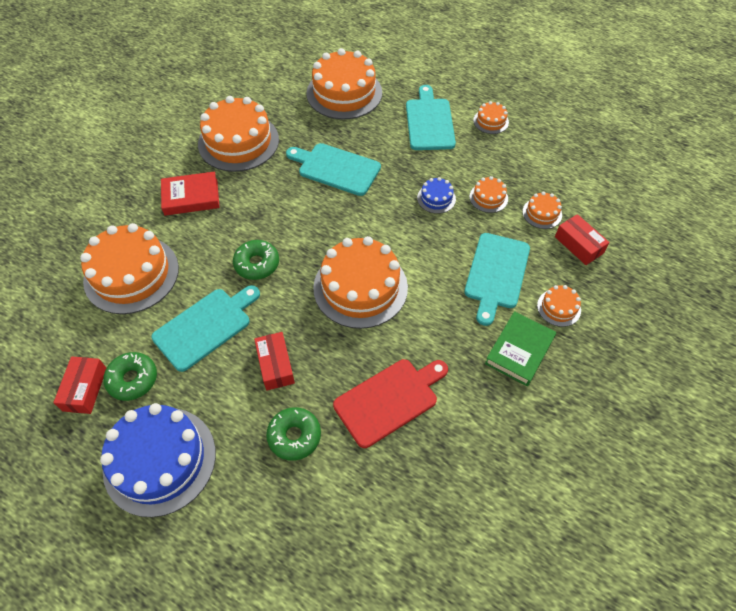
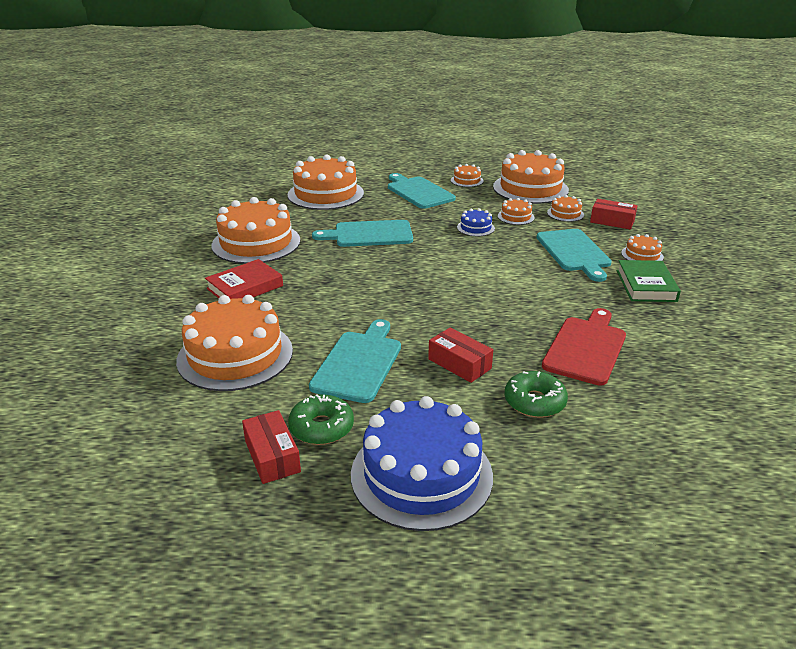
camera: 30 degrees left, 25 degrees down
(257, 264) = (363, 308): green donut -> none
(360, 287) = (476, 292): orange cake -> orange cake (530, 188)

